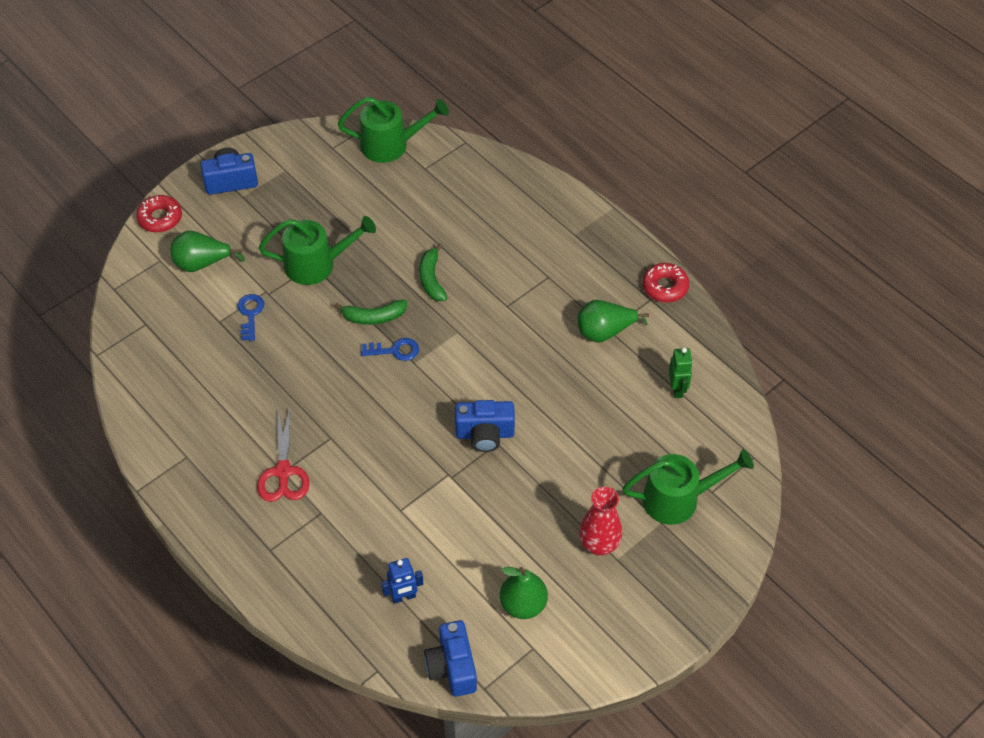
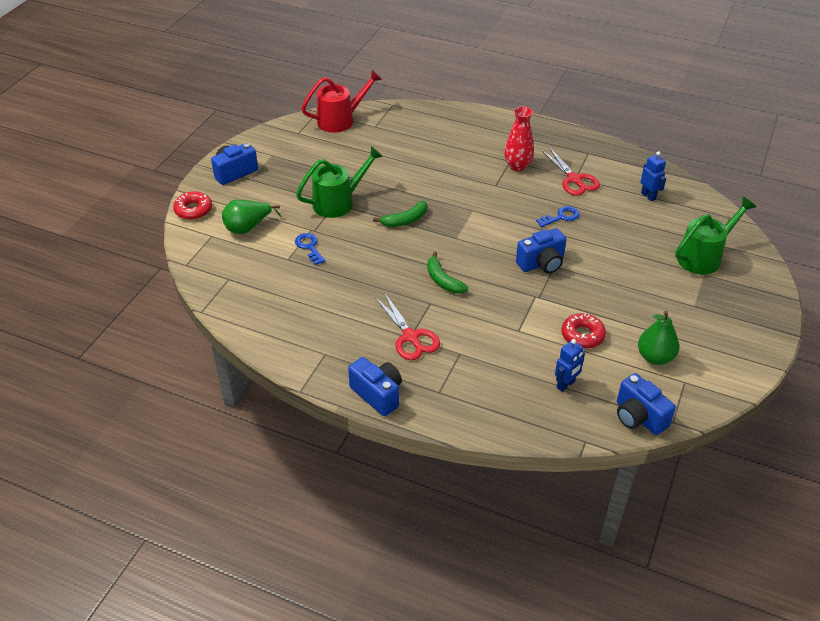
camera: 25 degrees left, 10 degrees down
(208, 527) = (377, 394): none -> blue camera
(392, 145) = (341, 120): green watering can -> red watering can
(395, 350) = (436, 235): blue key -> blue key (561, 217)
(431, 279) = (430, 186): green banana -> green banana (443, 280)
(599, 544) = (675, 301): red vase -> red vase (517, 166)
(605, 332) = (574, 179): green pear -> red scissors
(665, 287) = (592, 144): red donut -> red donut (582, 335)
(677, 389) = (648, 196): green robot -> blue robot

